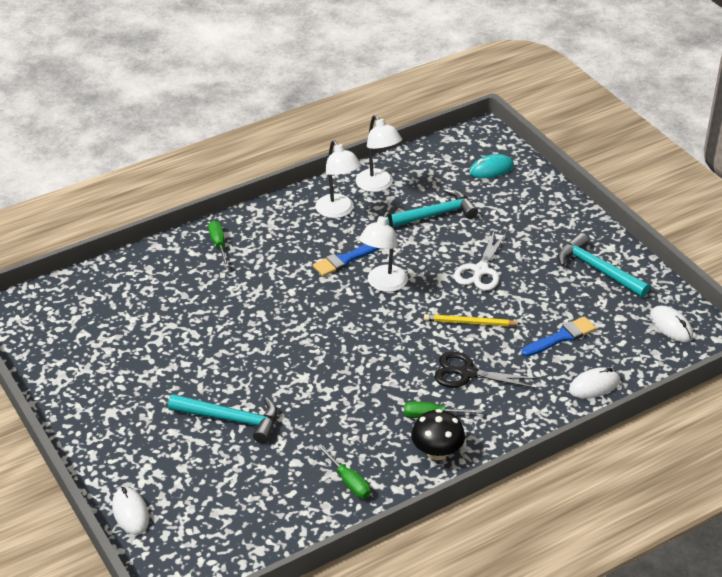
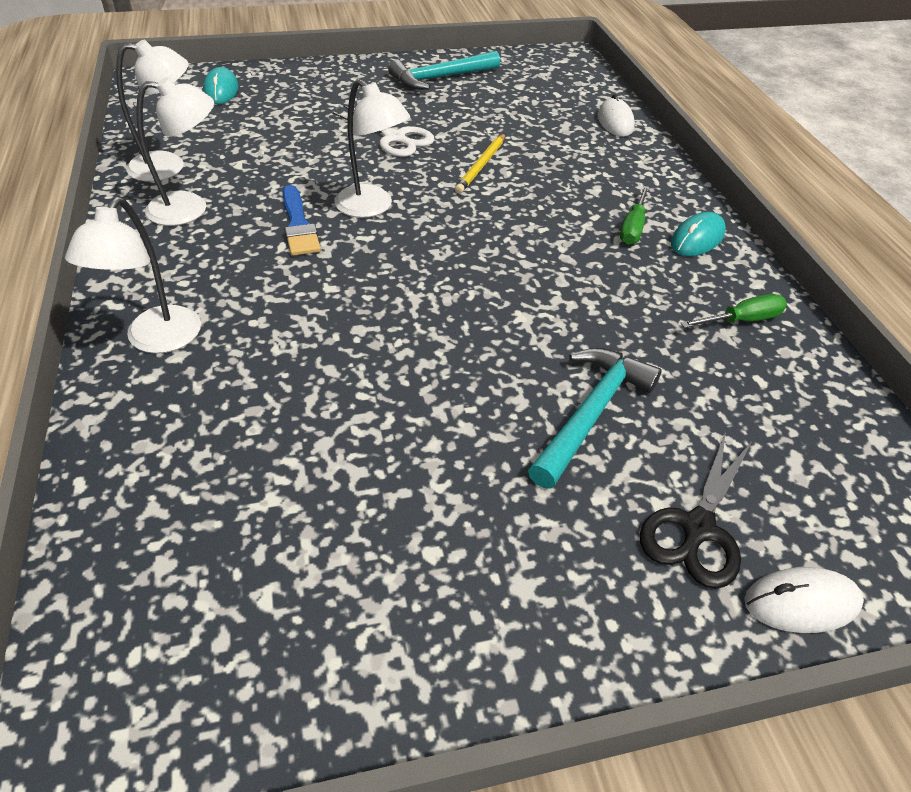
camera: 75 degrees left, 5 degrees up
(218, 244) = (156, 340): green screwdriver -> white lamp
(432, 215) = (267, 144): turquoise hammer -> none
(437, 452) = (697, 238): black mushroom -> turquoise mouse
(467, 373) = (567, 188): black scissors -> black scissors (697, 529)
(561, 337) = (534, 120): blue brush -> none
(671, 326) = (545, 67): white mouse -> none

